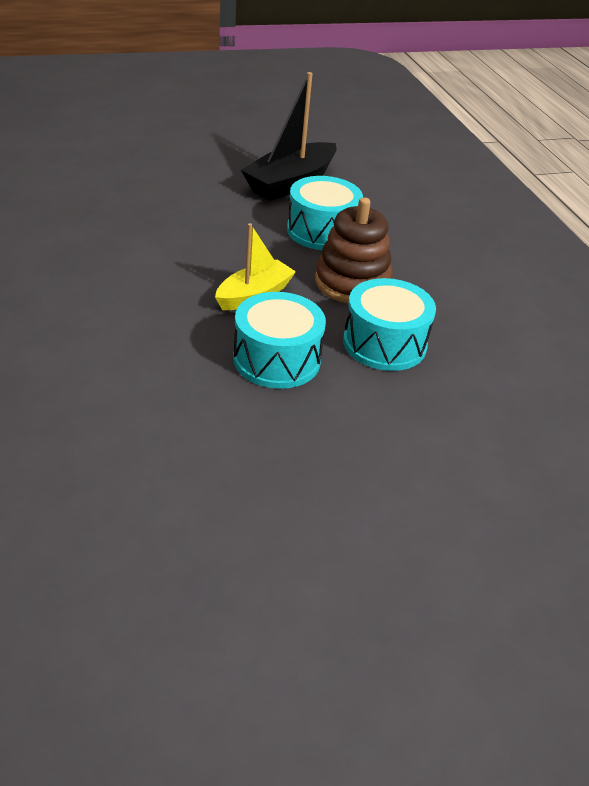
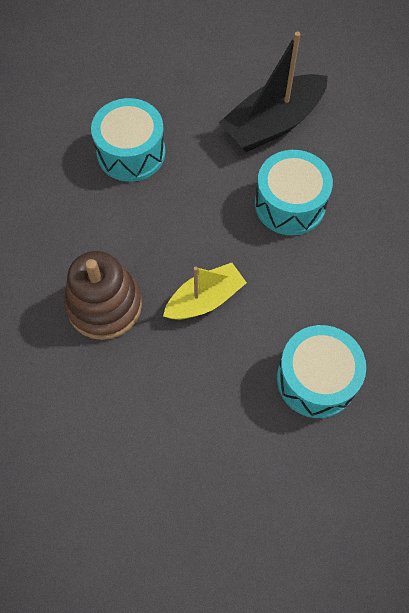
camera: 15 degrees right, 25 degrees up
(277, 359) = (210, 393): turquoise drum -> turquoise drum (131, 152)
(352, 283) = (303, 287): brown stacking toy -> brown stacking toy (104, 305)

